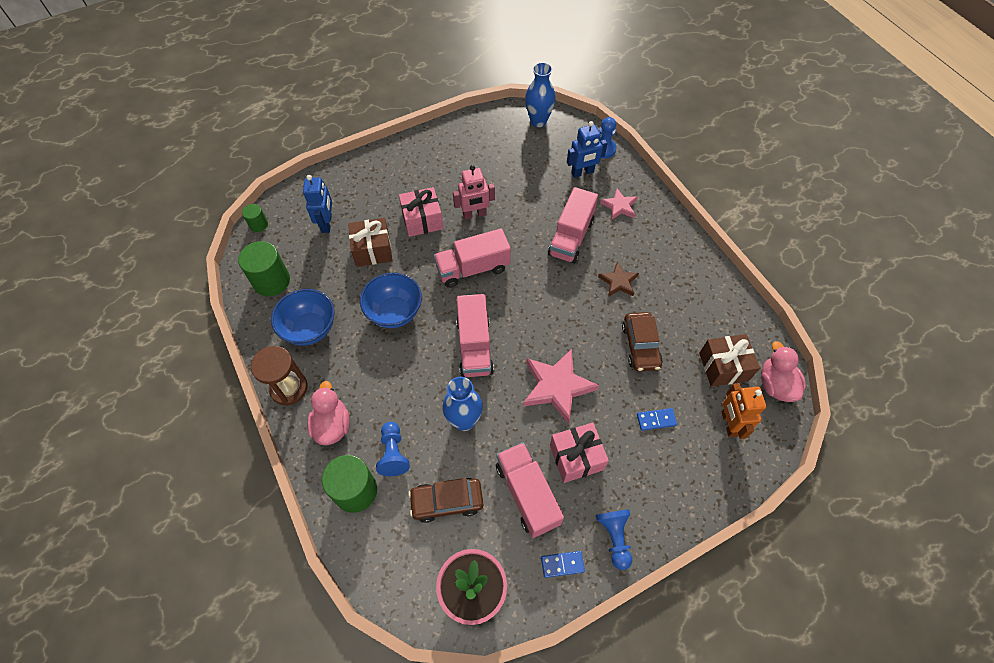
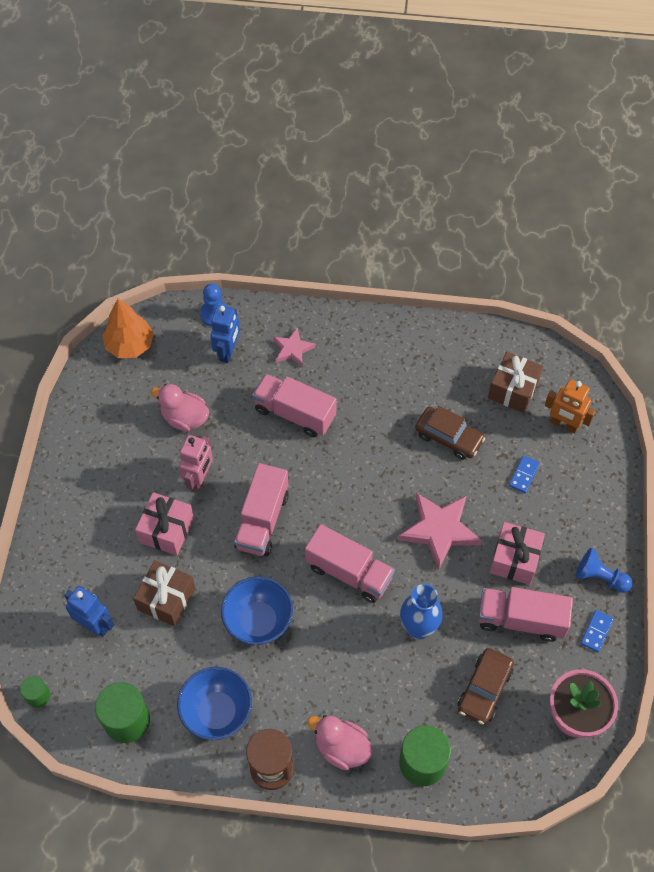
camera: 55 degrees left, 0 degrees up
(393, 453) = (408, 708): blue pawn -> none
(538, 121) = (130, 345): blue vase -> orange tree
(571, 237) = (294, 413): pink truck -> pink truck turned 150 degrees clockwise
(618, 282) = (373, 408): brown star -> none
(775, 384) = (555, 365): pink duck -> pink duck (184, 418)

